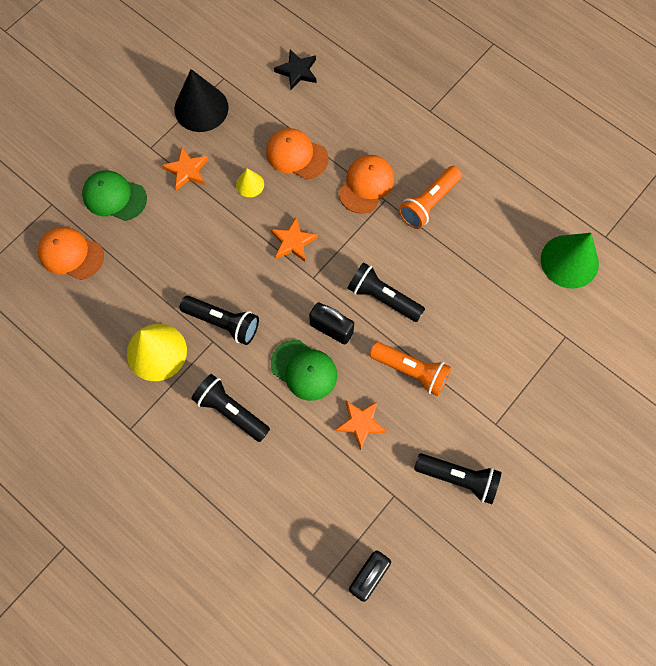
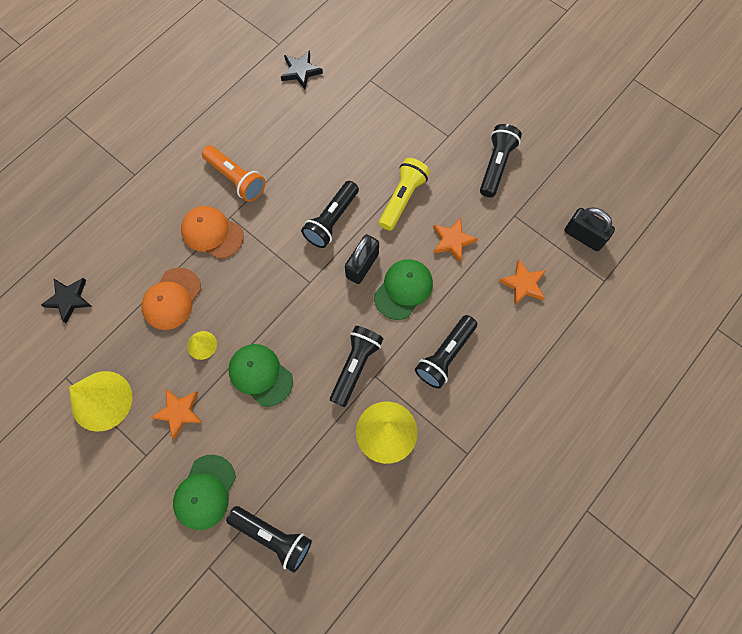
camera: 90 degrees left, 0 degrees up
(71, 254) = (273, 536): orange cap -> black flashlight
(201, 108) = (101, 400): black cone -> yellow cone
(218, 236) = (260, 375): none -> green cap
(293, 242) = (270, 301): orange star -> orange star (523, 284)
(411, 371) = (402, 198): orange flashlight -> yellow flashlight
(569, 261) = (301, 71): green cone -> black star

